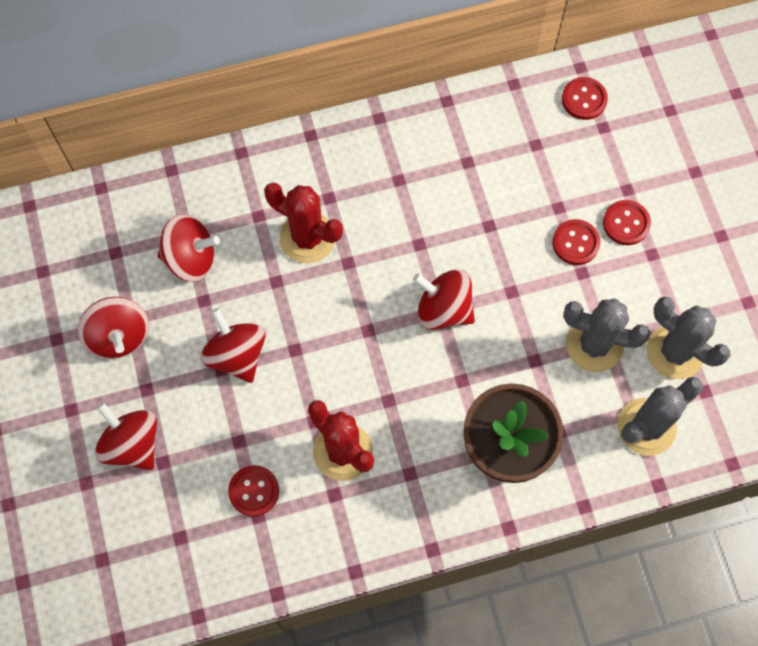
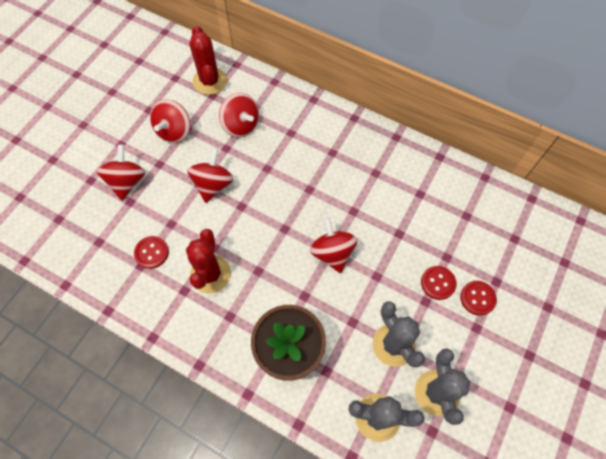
camera: 45 degrees right, 5 degrees down
(307, 238) = (302, 161): red cactus -> red cactus (210, 81)
(584, 99) = (517, 216): red button -> none

